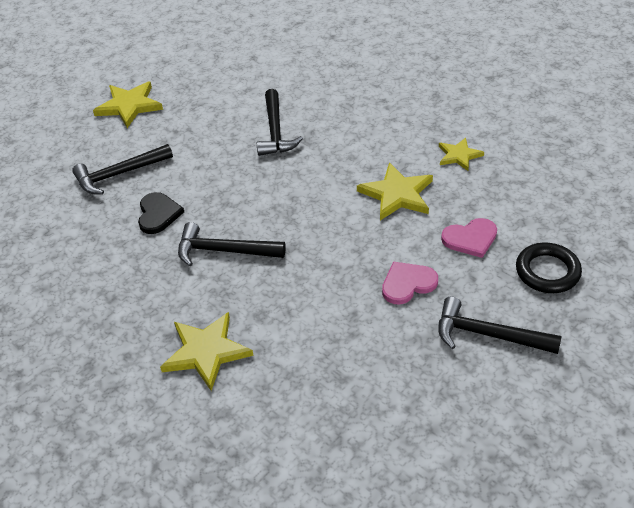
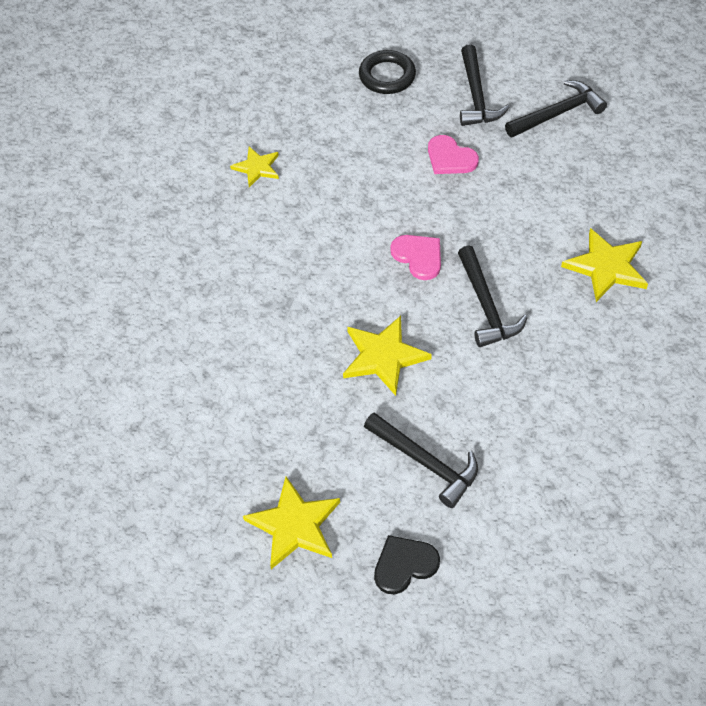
camera: 115 degrees left, 10 degrees up
(158, 214) = (467, 389): black heart -> black heart (404, 565)
(275, 131) = (281, 338): black hammer -> black hammer (557, 113)
(397, 194) = (338, 198): yellow star -> yellow star (383, 356)
(470, 239) = (373, 131): pink heart -> pink heart (418, 256)

